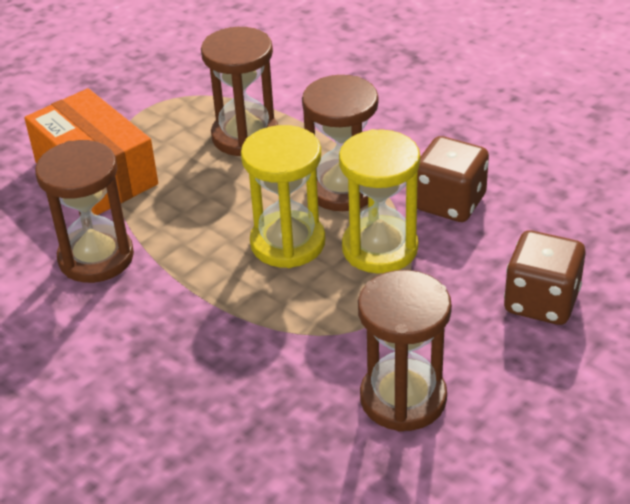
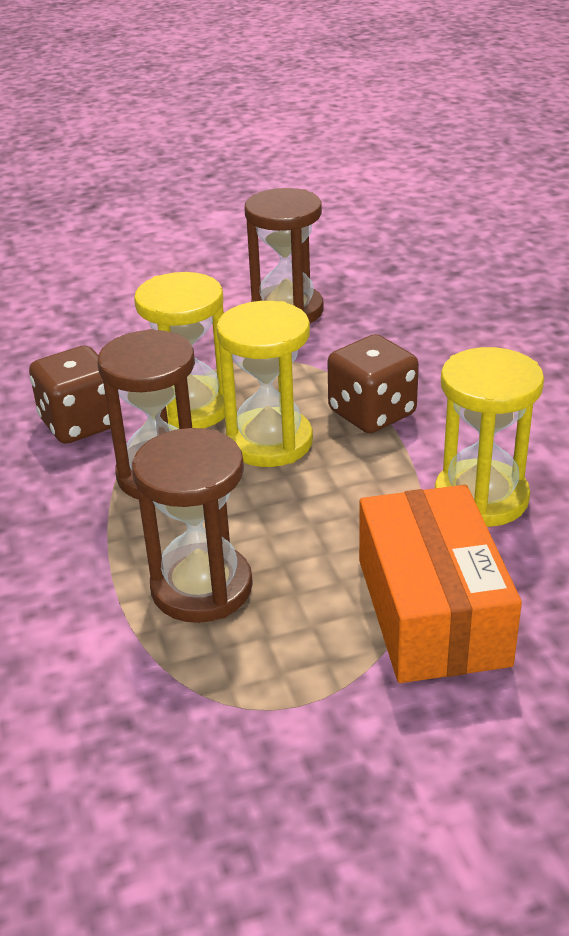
camera: 150 degrees left, 5 degrees down
(96, 257) = (481, 498): brown hourglass -> yellow hourglass
(541, 302) = (116, 330): brown dice -> brown dice (372, 413)

